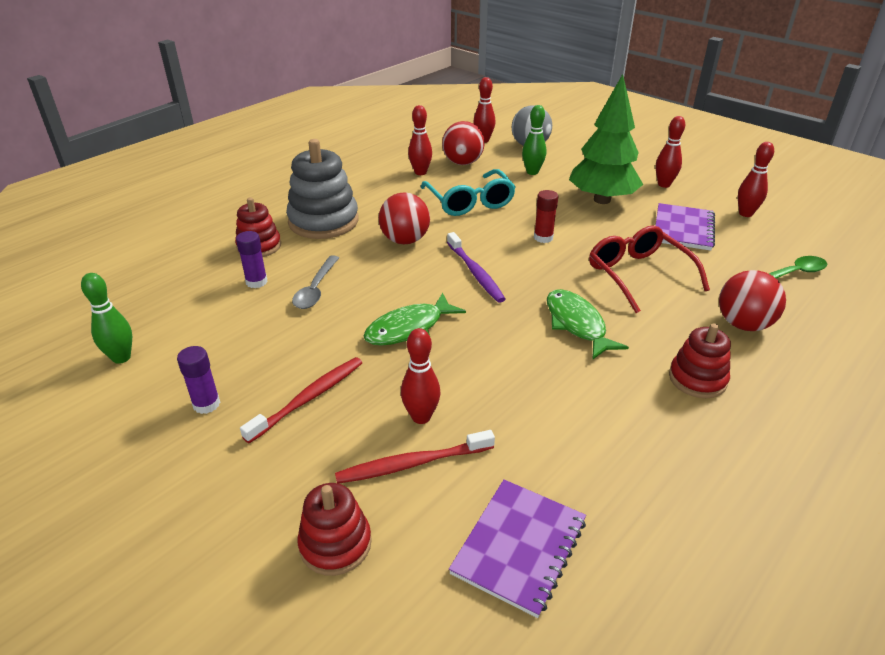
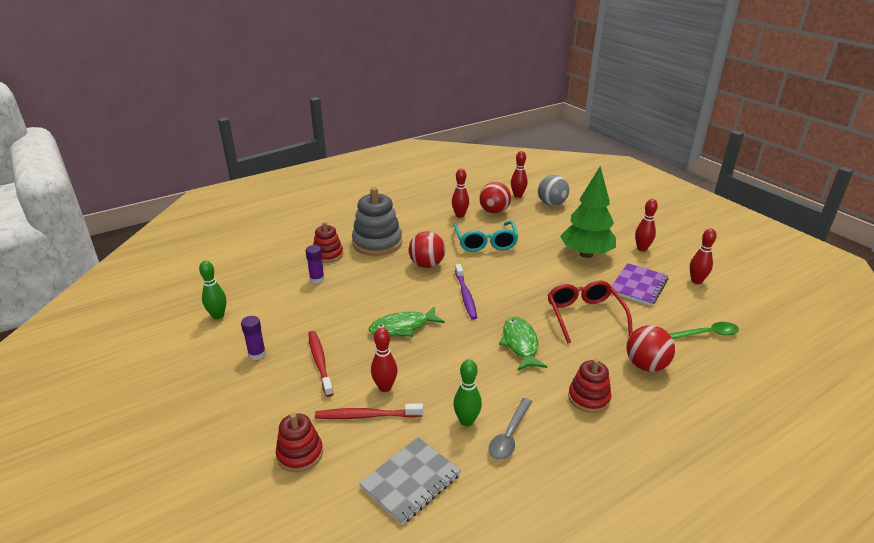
camera: 15 degrees right, 5 degrees down
(309, 398) = (320, 362): red toothbrush -> red toothbrush turned 75 degrees counterclockwise
(316, 289) = (353, 290): grey spoon -> grey spoon (509, 435)
(519, 547) = (410, 481): purple notebook -> grey notebook
(532, 172) = (543, 225): green bowling pin -> green bowling pin (466, 421)
(543, 238) = (527, 277): red glue stick -> none

